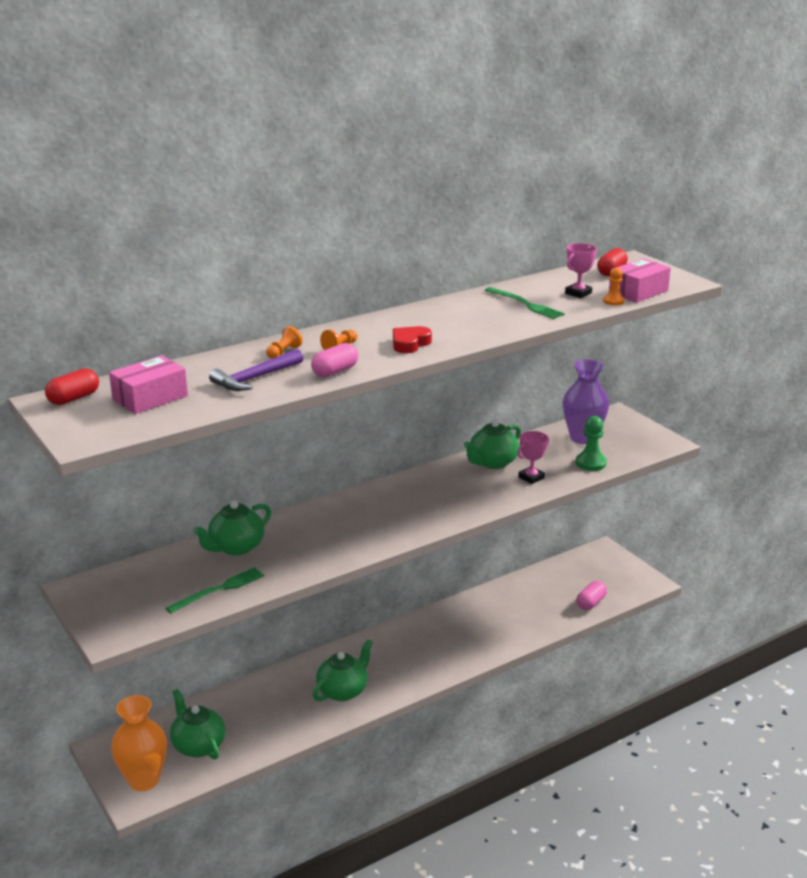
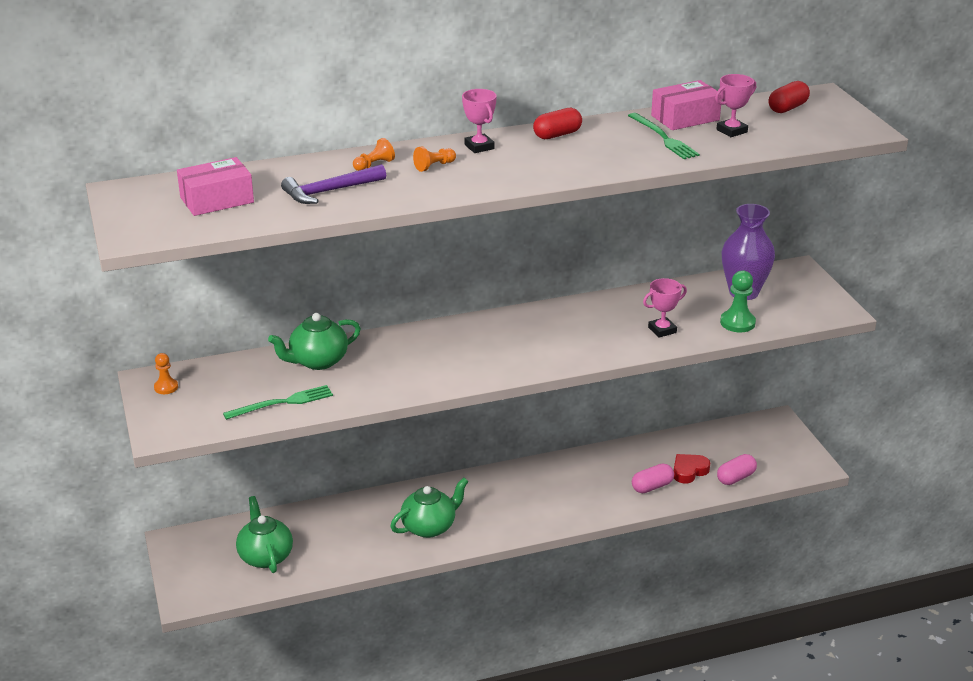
camera: 15 degrees right, 5 degrees up
(74, 398) = (145, 191): red capsule -> red capsule (557, 135)
(144, 780) = (202, 580): orange vase -> none
(335, 371) = (414, 193): pink capsule -> pink capsule (652, 487)
(370, 327) = (479, 147): none -> pink trophy
(410, 344) = (509, 171): red heart -> red heart (689, 471)
(492, 462) = (627, 307): green teapot -> none
(613, 301) = (765, 145): orange pawn -> orange pawn (166, 387)
(638, 292) = (802, 137): pink box -> pink box (685, 118)

